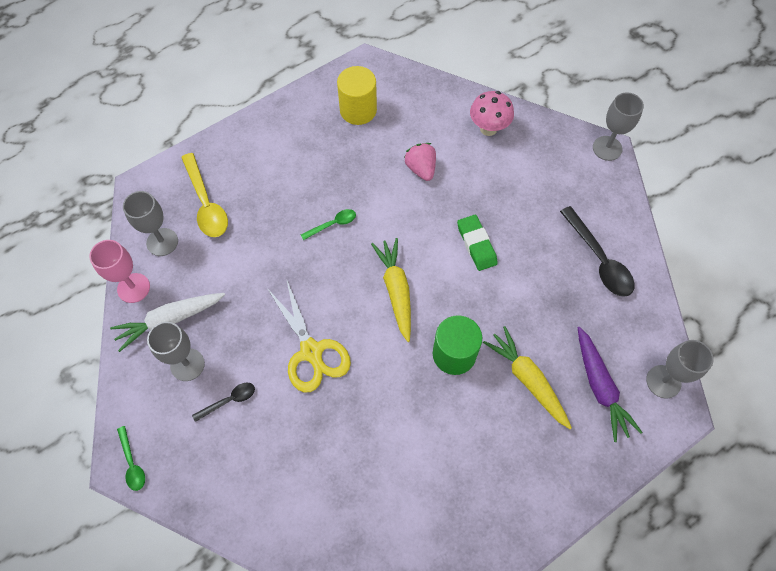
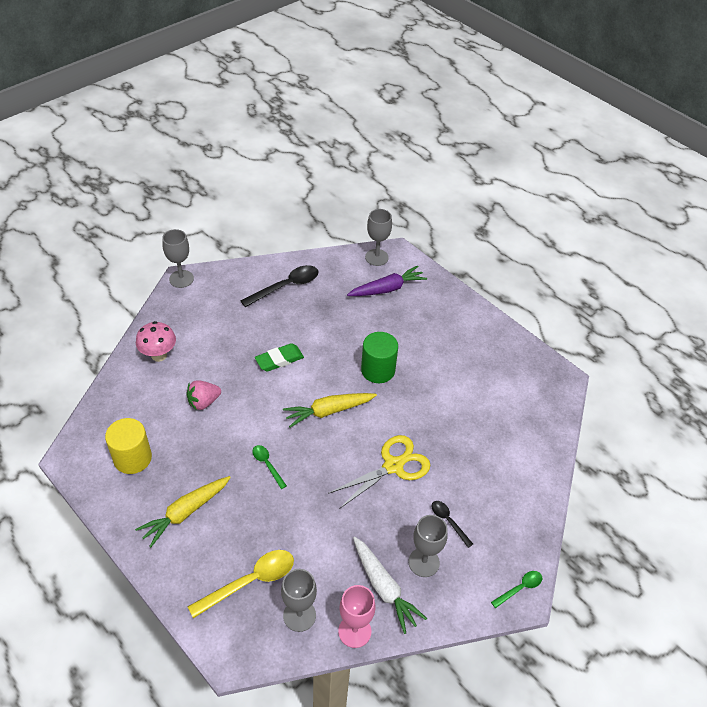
camera: 100 degrees left, 15 degrees down
(527, 379) = (389, 327): yellow carrot -> yellow carrot (185, 512)

